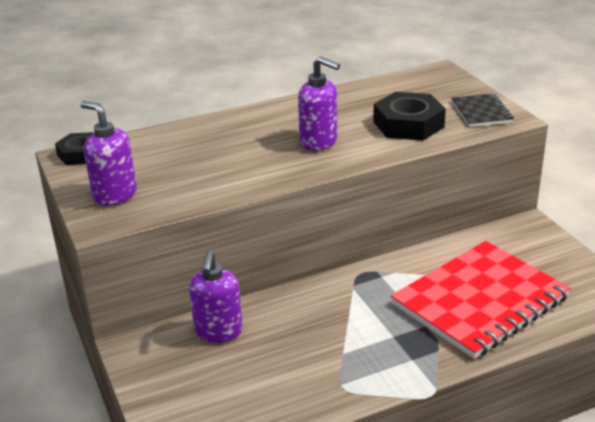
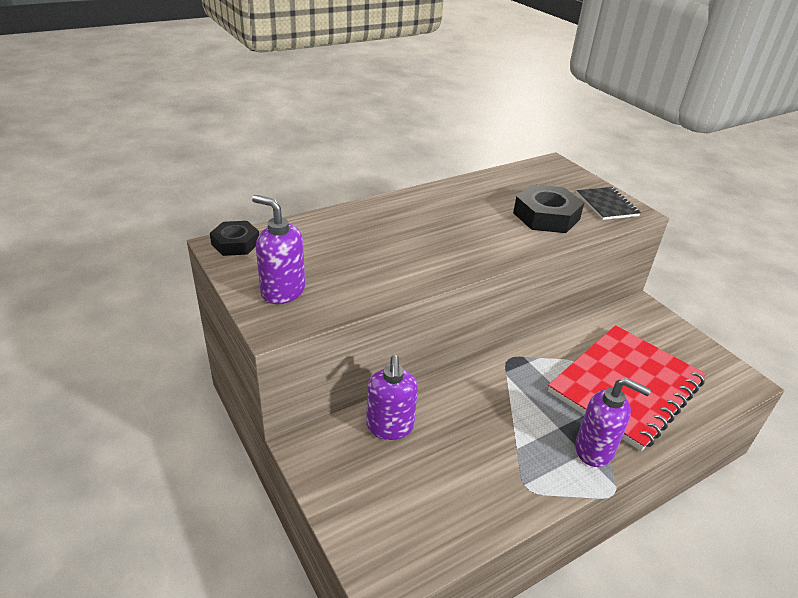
camera: 10 degrees left, 5 degrees up
(319, 142) = (470, 233): purple soap dispenser -> purple soap dispenser (594, 450)

